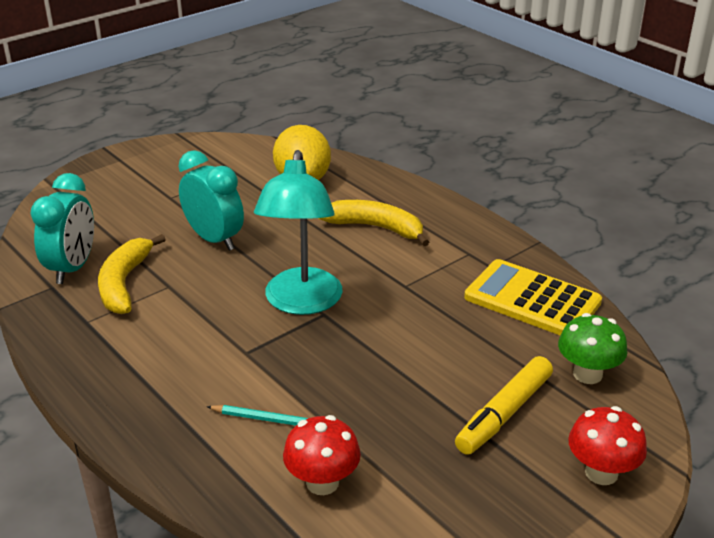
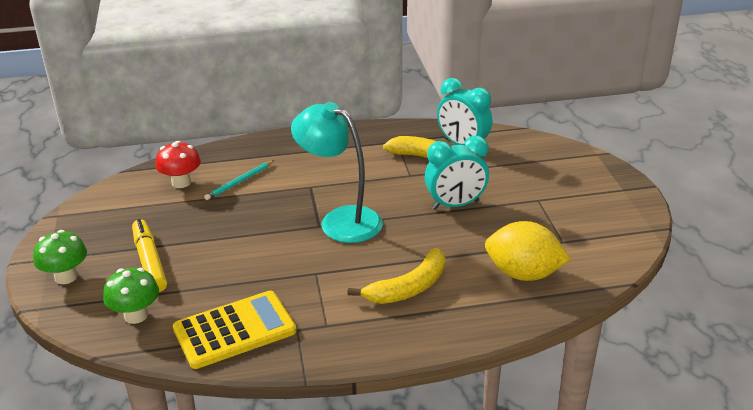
camera: 120 degrees right, 0 degrees up
(601, 473) = (66, 277): red mushroom -> green mushroom

